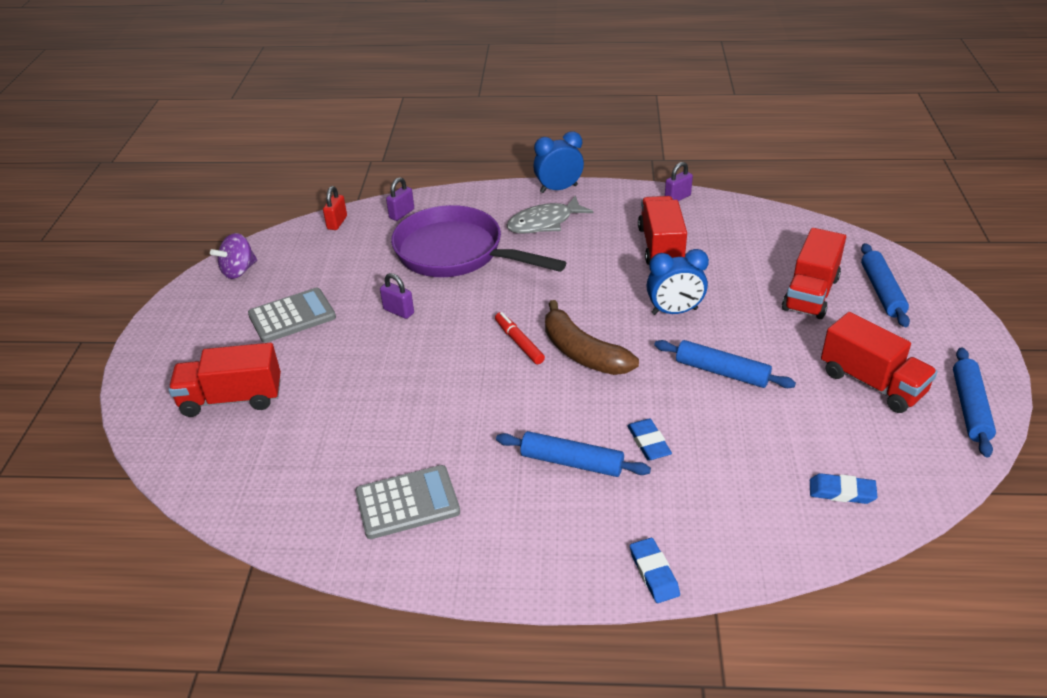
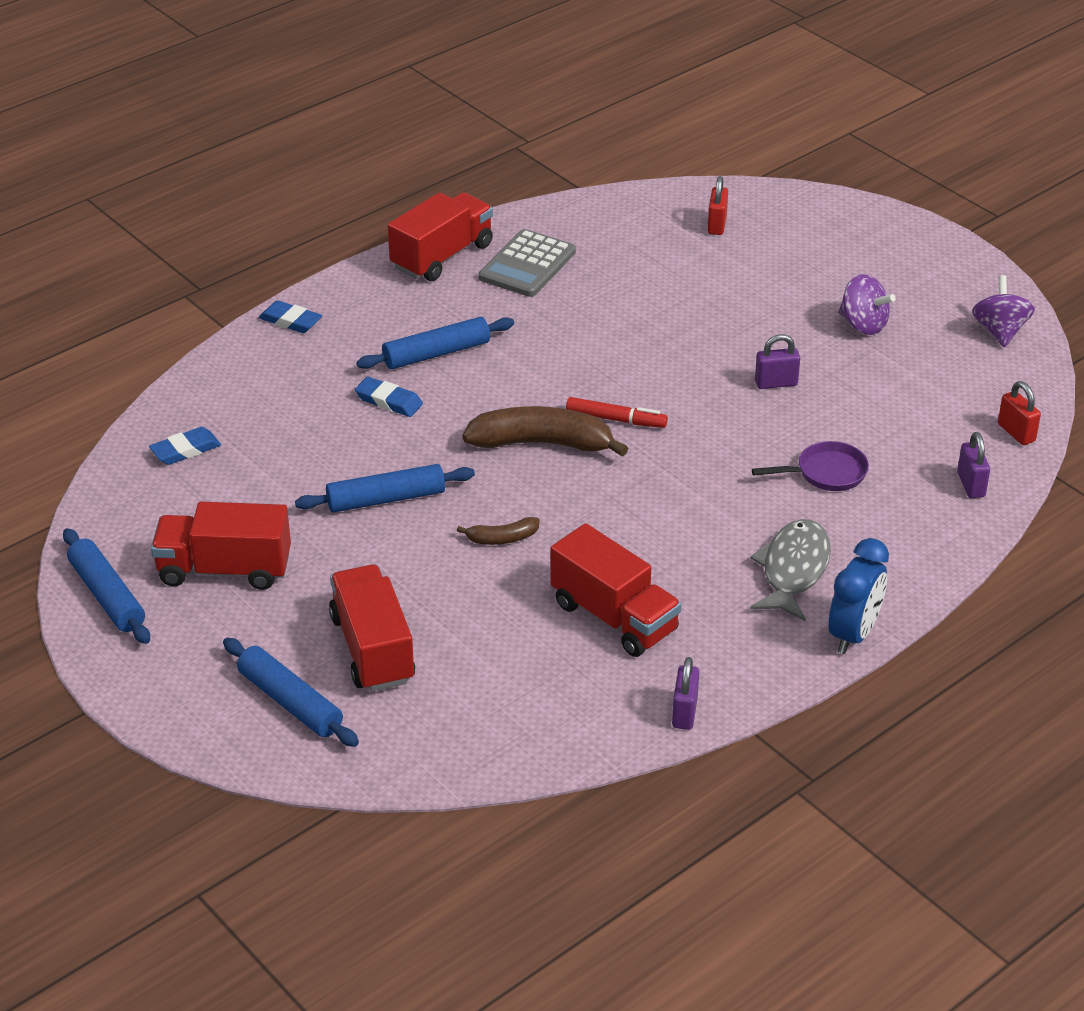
camera: 135 degrees right, 0 degrees up
(232, 398) = (782, 247): red truck -> red truck (442, 256)
(234, 446) = (716, 225): none -> red padlock
(292, 316) = (863, 325): grey calculator -> purple spinning top
(456, 253) = (826, 473): purple pan -> purple pan, size x0.43
(674, 311) = (502, 538): blue clock -> brown banana

